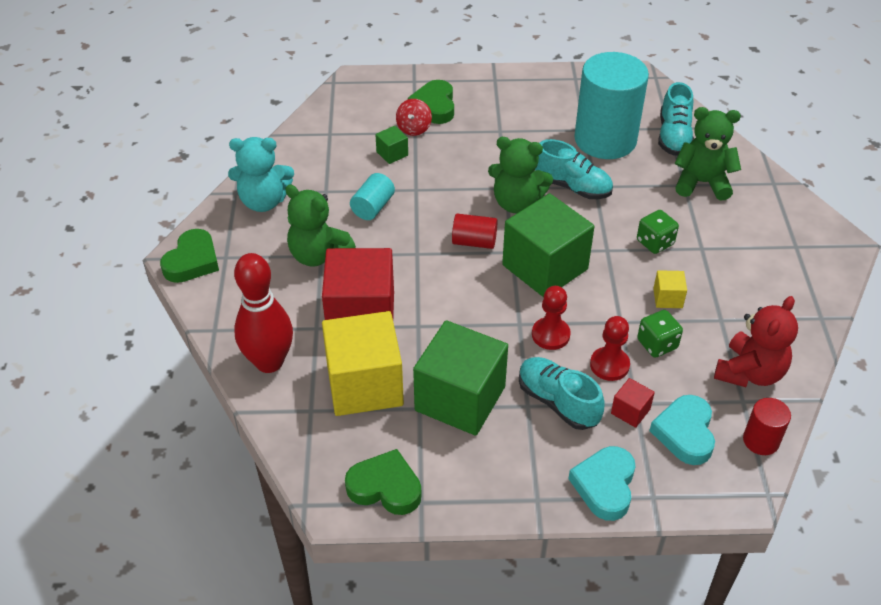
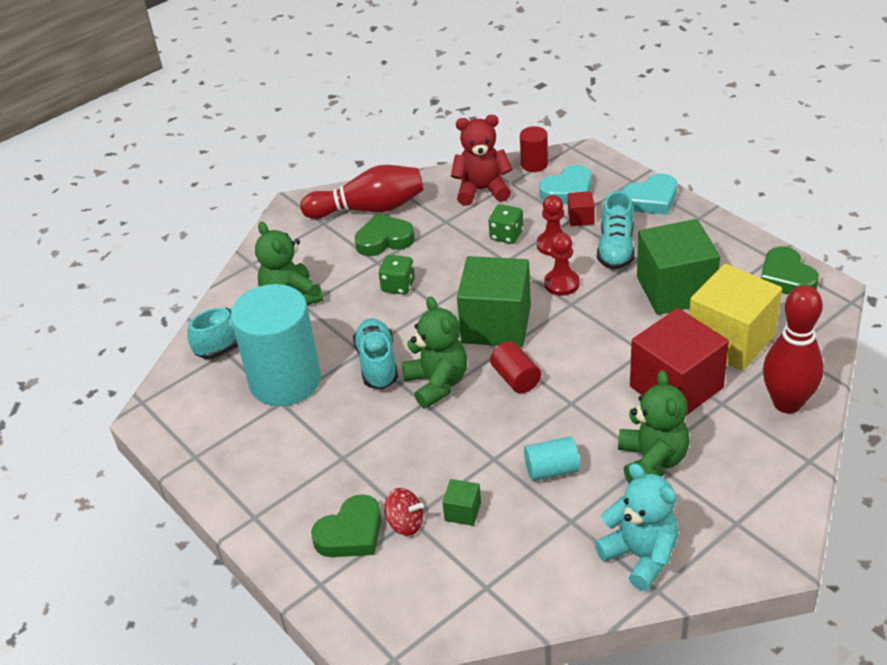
camera: 125 degrees left, 5 degrees down
(192, 261) = (772, 542): green heart -> green heart (384, 240)
(414, 128) = (405, 523): red spinning top -> red spinning top turned 45 degrees clockwise
(667, 298) = (454, 252): yellow cube -> none
(791, 283) = (369, 209): none -> red bowling pin

